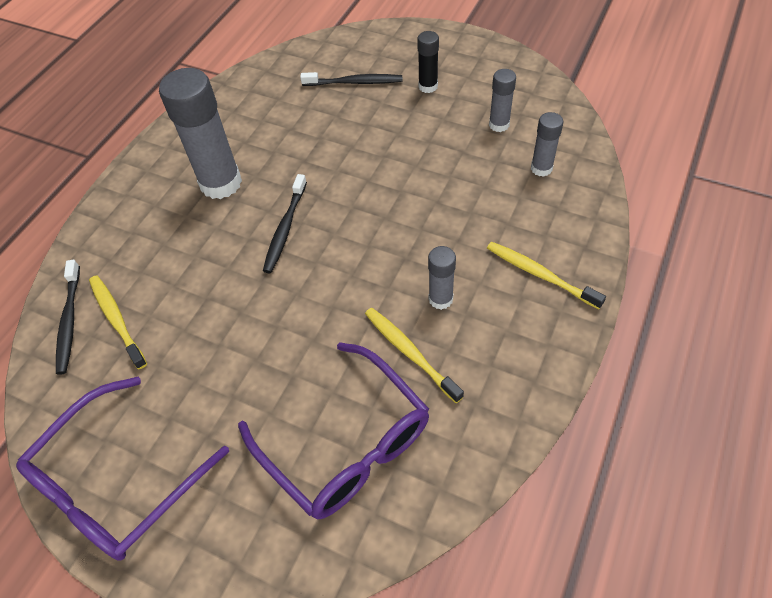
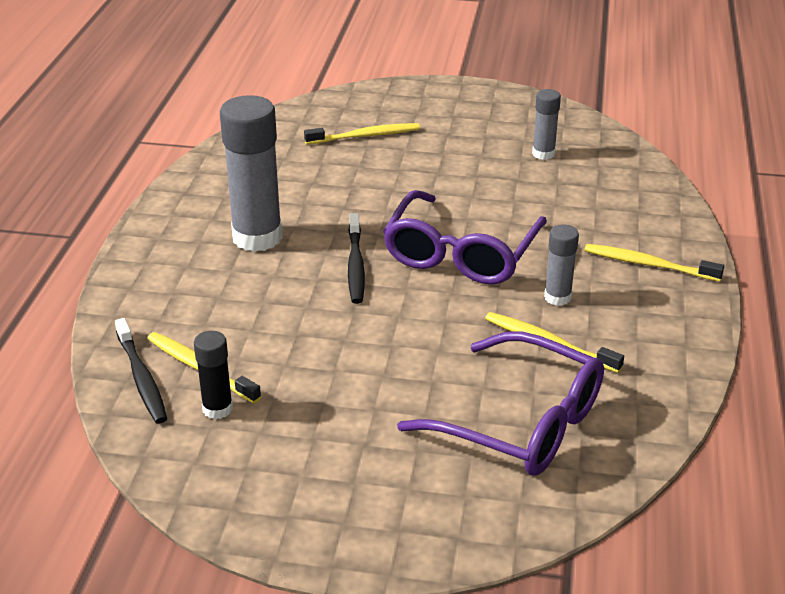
camera: 20 degrees left, 20 degrees down
(118, 481) = (284, 498): purple glasses -> purple glasses (461, 253)
(355, 82) = (365, 136): black toothbrush -> yellow toothbrush
(428, 86) = (450, 131): black glue stick -> black glue stick (217, 409)
(541, 168) = (606, 183): grey glue stick -> none

